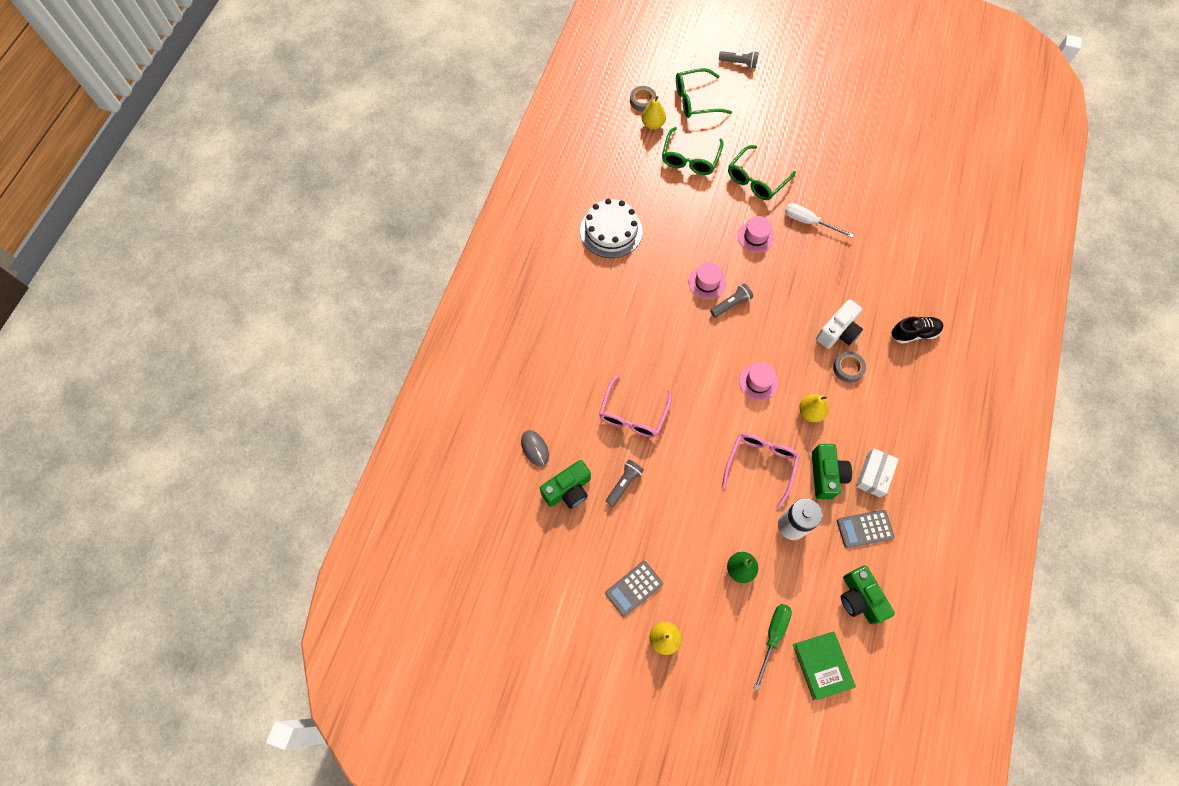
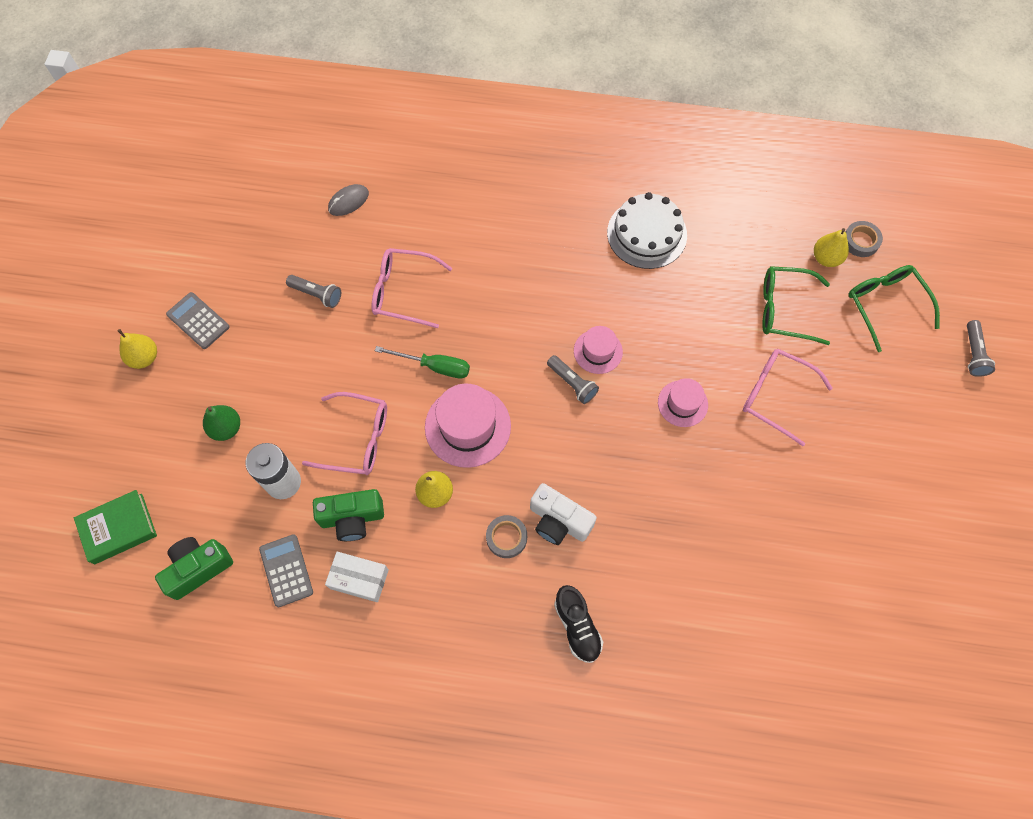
camera: 80 degrees right, 0 degrees up
(568, 490) = (304, 241): green camera -> none
(756, 180) = (775, 396): green glasses -> pink glasses
(758, 382) = (467, 426): pink hat -> pink hat, size x1.69
(773, 636) = (150, 471): green screwdriver -> green screwdriver (434, 366)
(808, 222) = (725, 471): white screwdriver -> none

